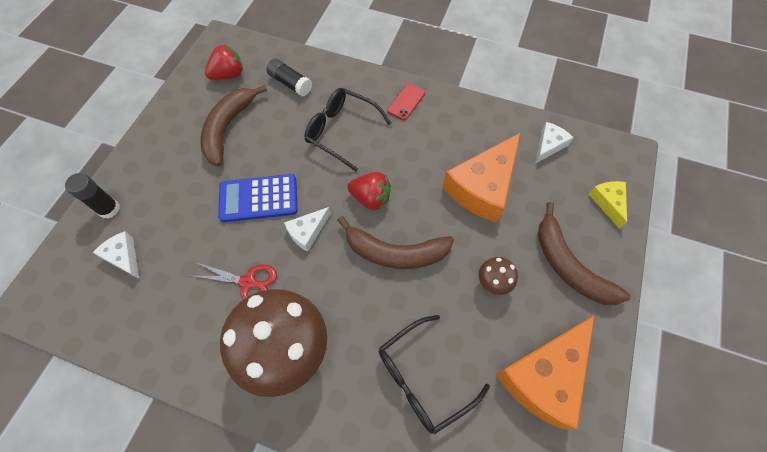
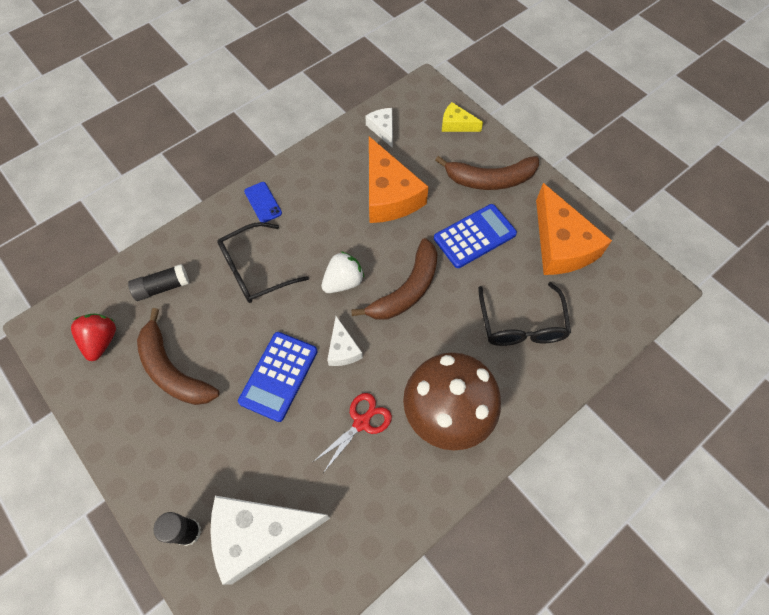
camera: 60 degrees left, 0 degrees up
(124, 257) = (259, 533): white cheese -> white cheese, size x2.01
(371, 198) = (343, 282): red strawberry -> white strawberry
(406, 102) = (263, 202): red phone -> blue phone
(492, 283) = (474, 236): brown mushroom -> blue calculator

